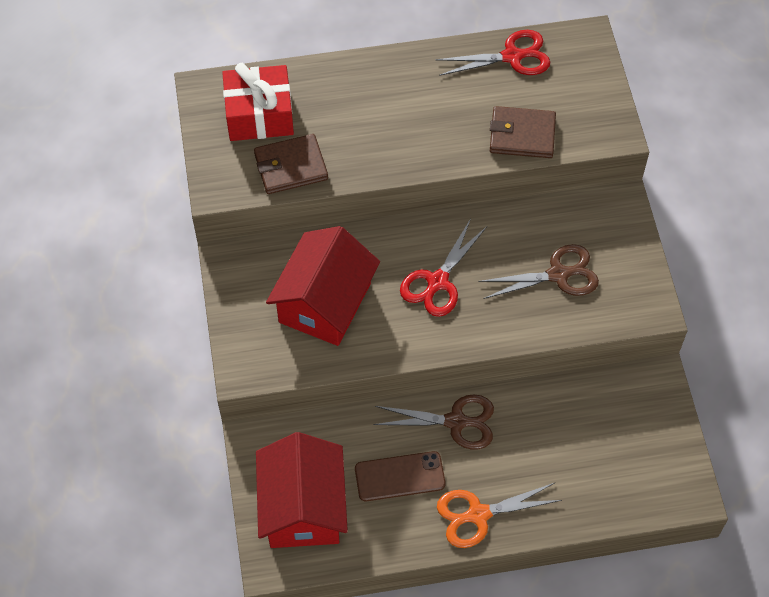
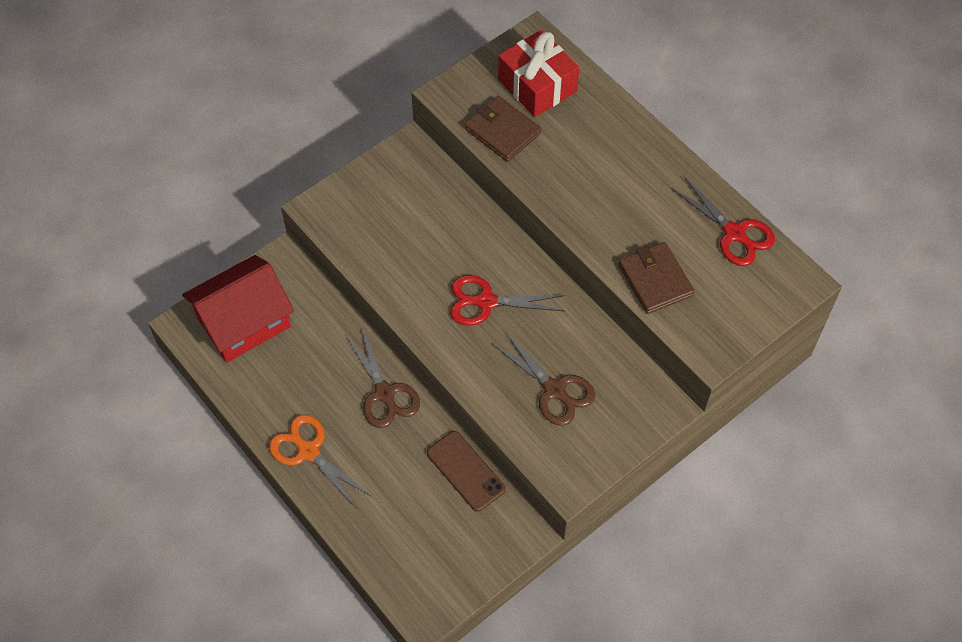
camera: 60 degrees right, 0 degrees up
(325, 303) = (413, 232): red house -> none
(400, 476) = (310, 377): brown phone -> brown phone (465, 471)

